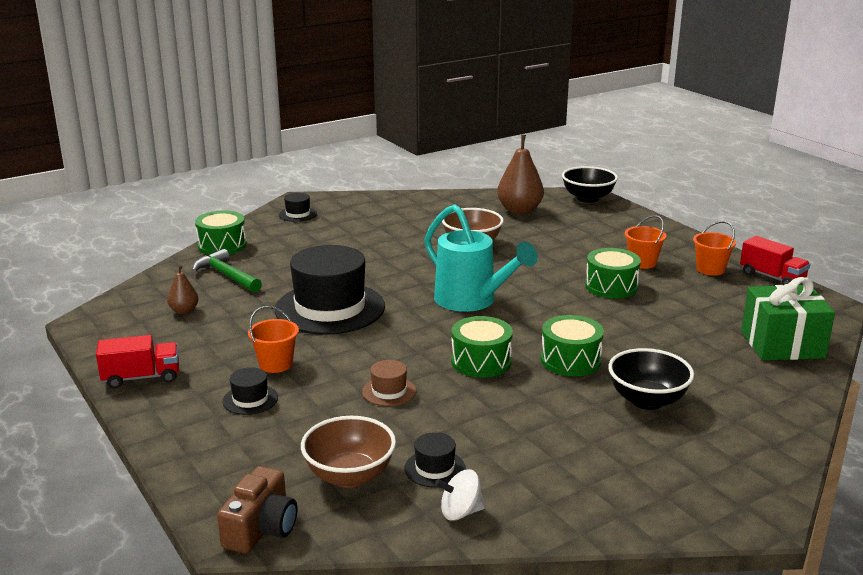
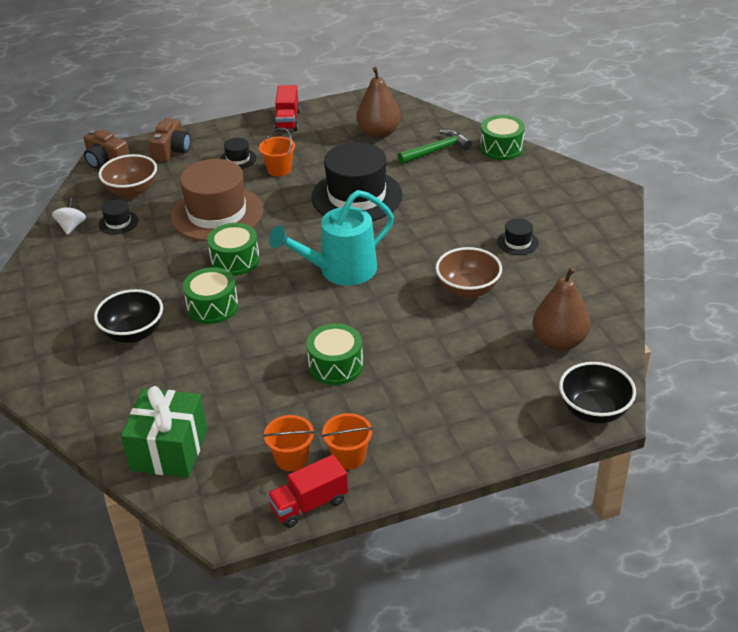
camera: 105 degrees right, 15 degrees up
(184, 311) = (379, 133): brown pear -> brown pear, size x1.90
(225, 464) = (172, 150): none -> brown camera
(298, 214) = (571, 189): black hat -> black hat (517, 242)
(389, 391) = (217, 213): brown hat -> brown hat, size x2.36
(642, 263) = (384, 405): orange bucket -> orange bucket (291, 459)

